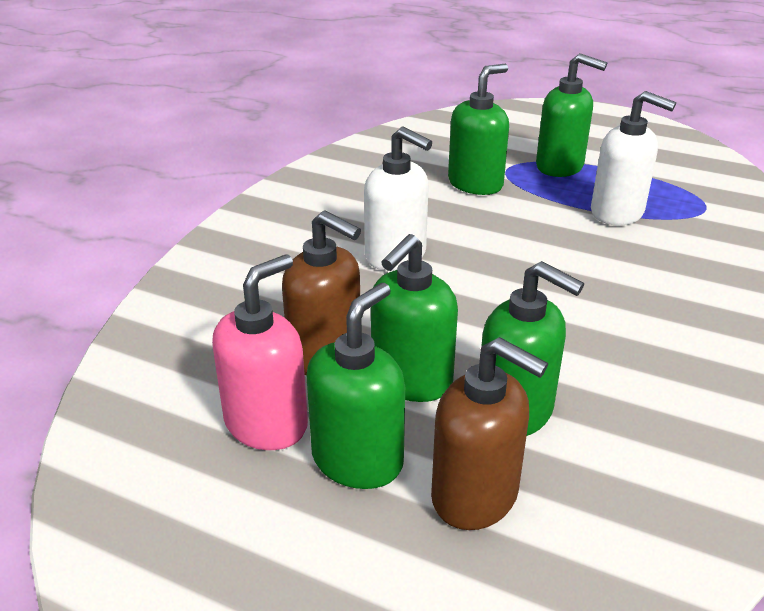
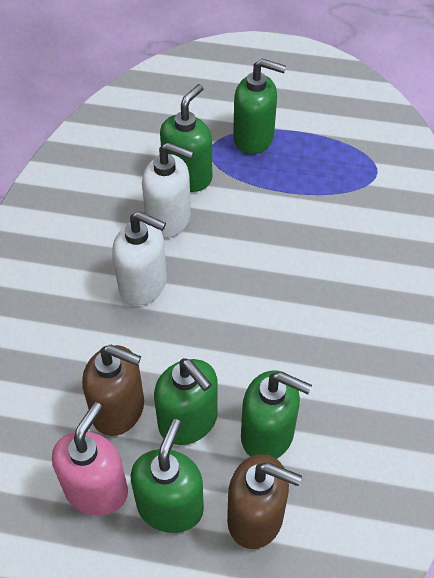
camera: 15 degrees left, 20 degrees up
(411, 380) = (188, 421): green soap dispenser -> green soap dispenser turned 60 degrees counterclockwise
(617, 213) = (309, 192): white soap dispenser -> white soap dispenser (169, 219)

